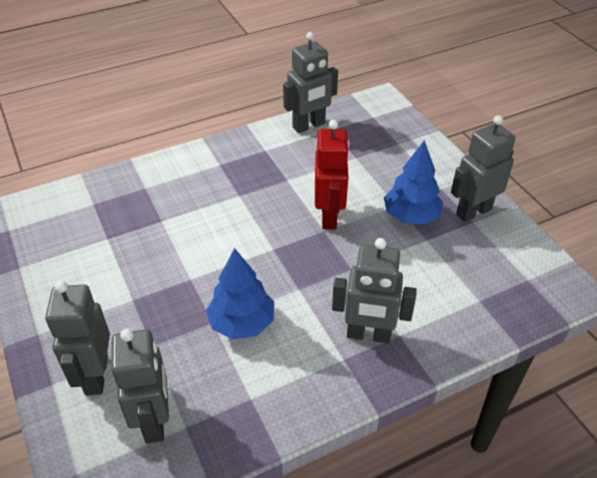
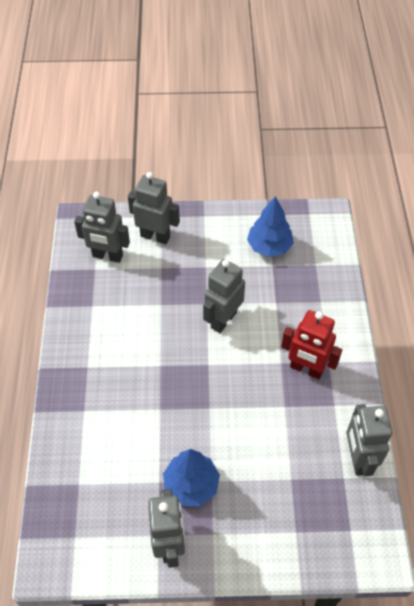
camera: 115 degrees right, 10 degrees up
(242, 323) = (150, 320): blue tree -> blue tree (269, 246)
(329, 216) = (223, 419): red robot -> red robot (306, 369)
(368, 335) = (95, 390): grey robot -> grey robot (223, 320)

